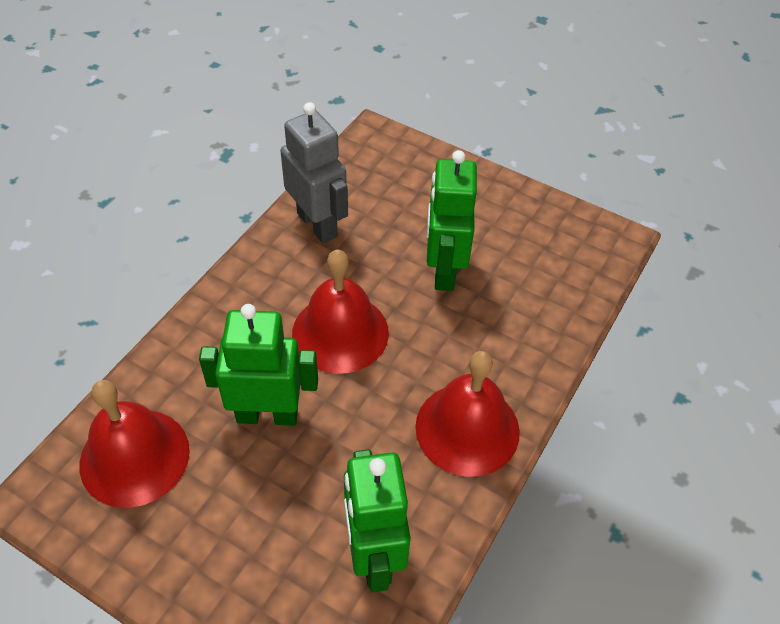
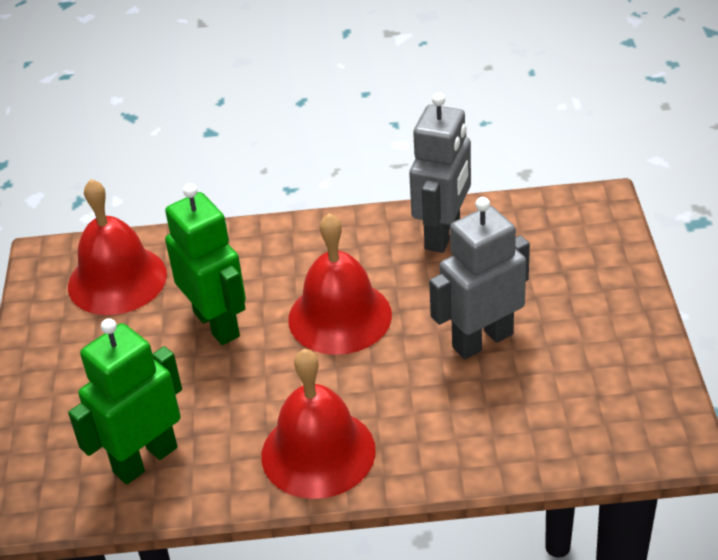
camera: 60 degrees right, 10 degrees down
(443, 270) = (482, 340): green robot -> grey robot

